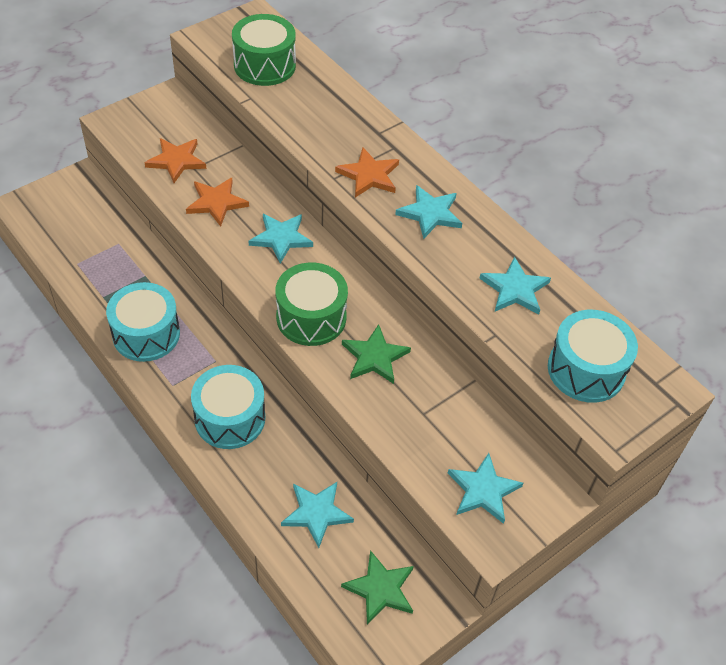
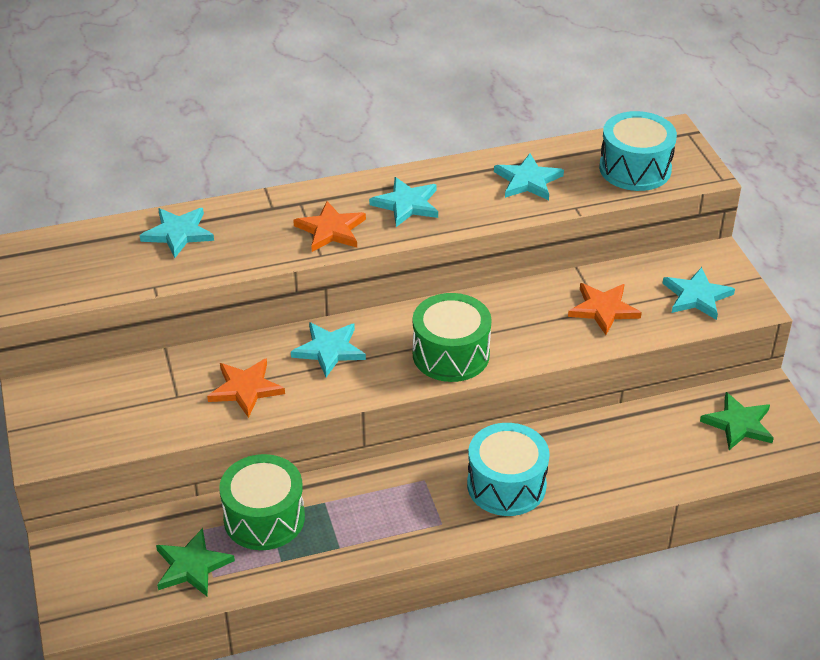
camera: 65 degrees left, 10 degrees down
(146, 334) = (358, 531): turquoise drum -> none
(176, 161) = (156, 408): orange star -> orange star (603, 309)
(264, 65) = (106, 263): green drum -> green drum (264, 518)
(316, 513) = (644, 447): turquoise star -> turquoise star (178, 233)
(374, 357) = (521, 323): green star -> green star (192, 566)

